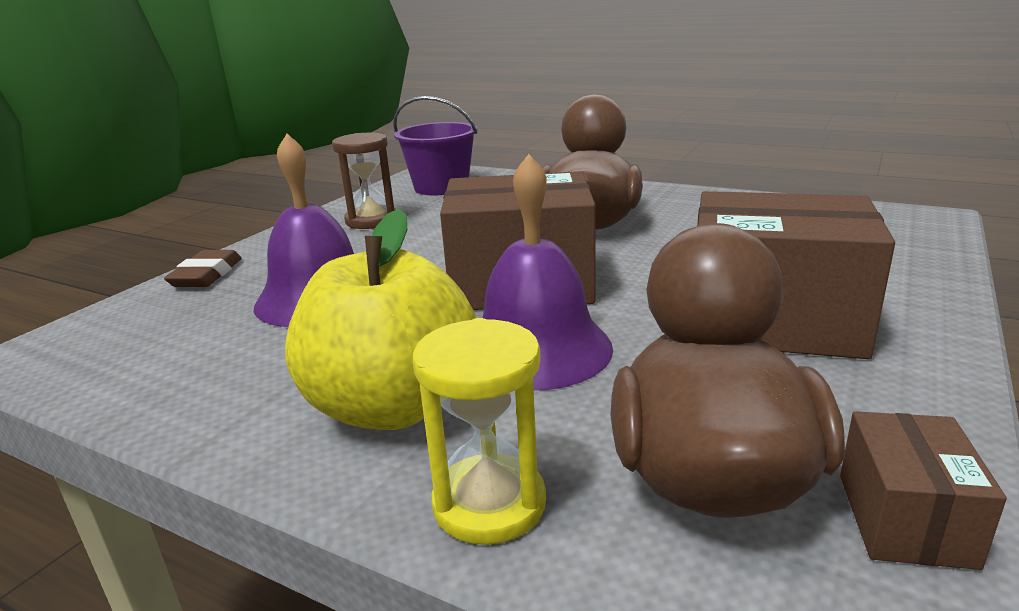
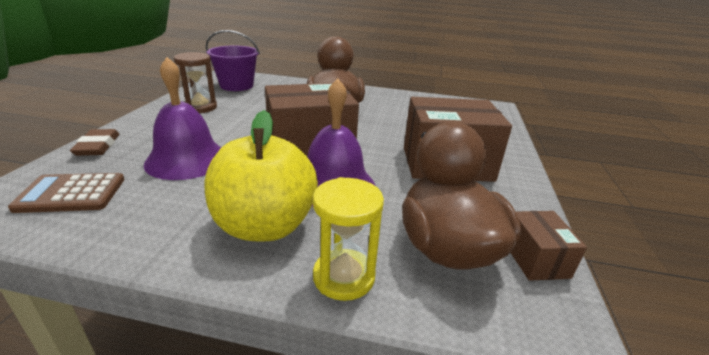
camera: 20 degrees left, 5 degrees up
(145, 339) = (71, 194): none -> brown calculator

